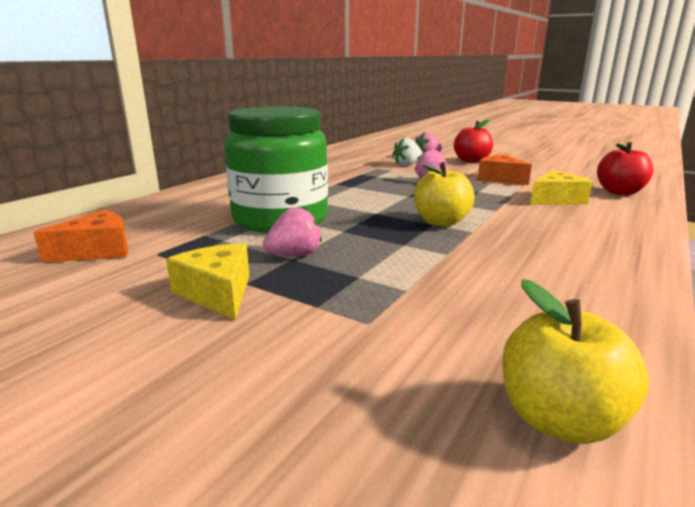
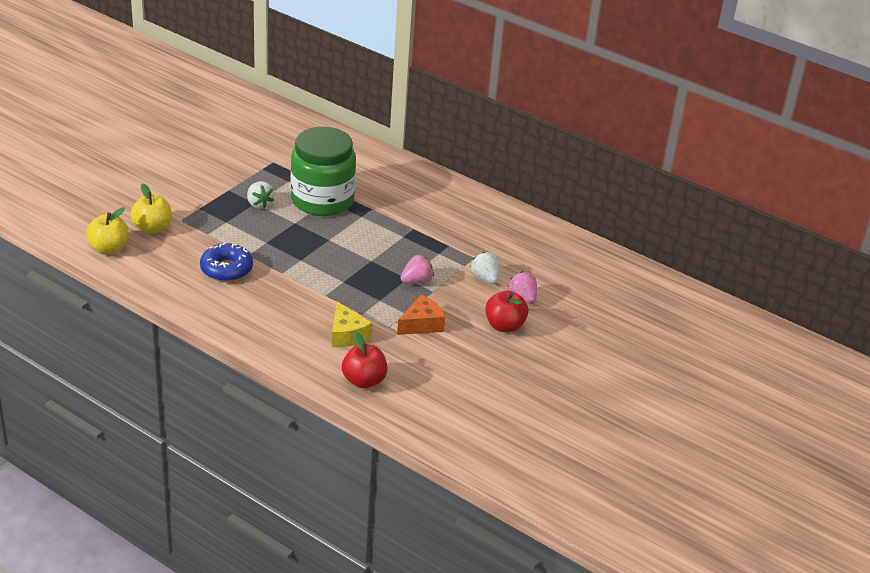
camera: 90 degrees right, 15 degrees up
(98, 250) = (281, 144): orange cheese -> none
(217, 293) = (220, 182): yellow cheese -> none
(294, 255) = (259, 204): pink strawberry -> white strawberry
(441, 222) = (303, 263): yellow apple -> yellow apple (152, 228)
(500, 265) = (226, 269): none -> blue donut

